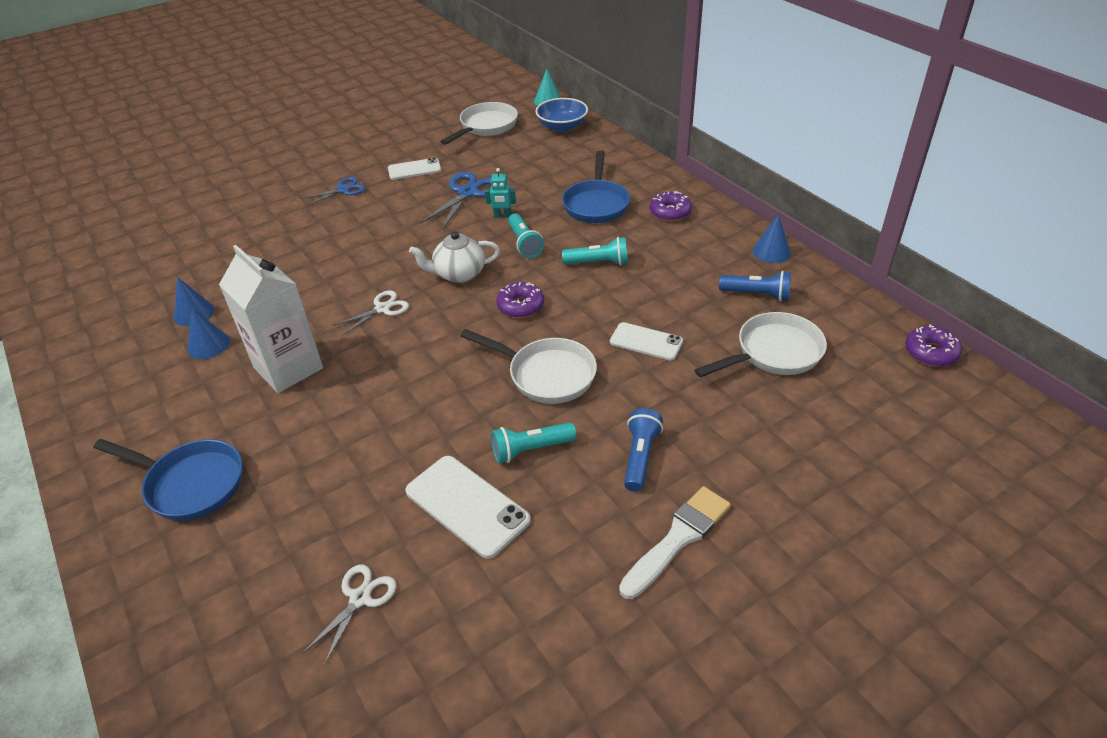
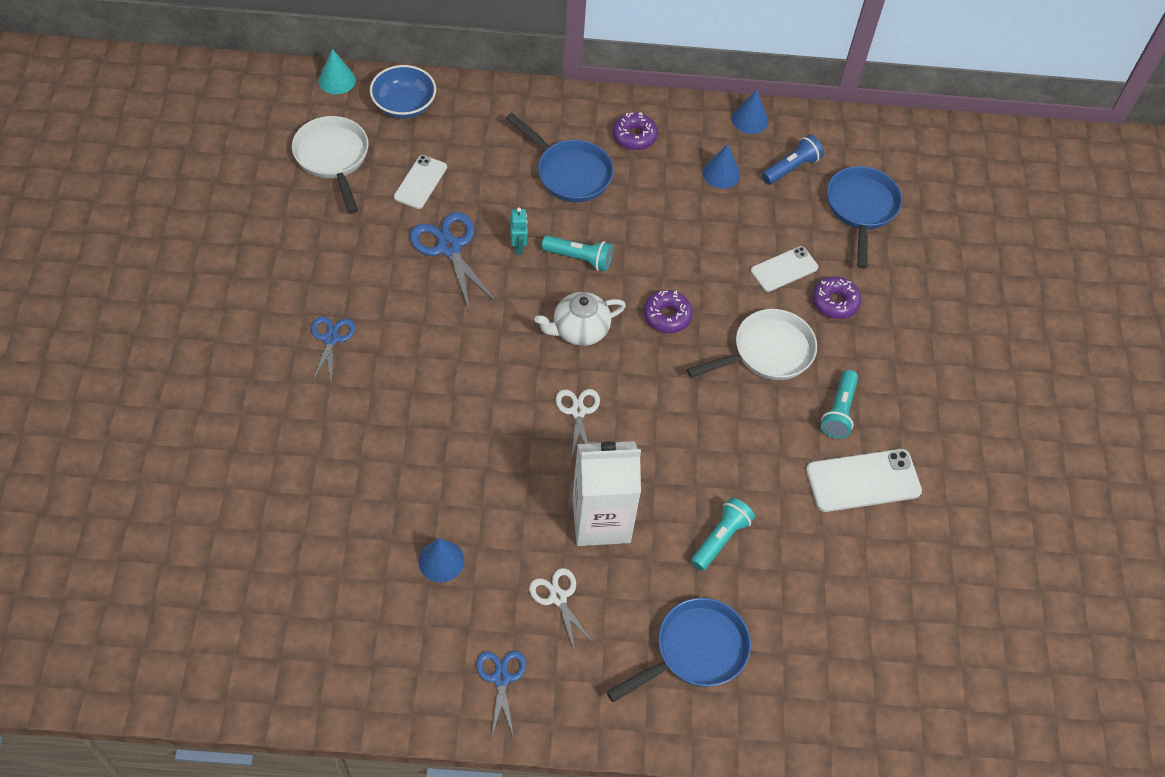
camera: 60 degrees left, 15 degrees up
(103, 389) = (501, 678): none -> blue scissors
(208, 345) = (507, 568): blue cone -> blue cone (721, 173)
(360, 598) = (899, 587): white scissors -> white scissors (558, 597)
(414, 169) = (355, 262): white phone -> white phone (420, 182)
(458, 274) = (579, 330): white teapot -> white teapot turned 45 degrees clockwise
(502, 216) = (518, 247): turquoise robot -> turquoise robot turned 45 degrees counterclockwise
(598, 263) = (658, 229): turquoise flashlight -> turquoise flashlight (720, 538)
(640, 457) = (897, 354): blue flashlight -> none
(678, 538) = (980, 384): white brush -> none
(773, 353) = (861, 209): white pan -> blue pan
(931, 352) = (933, 132): purple donut -> purple donut (835, 302)

